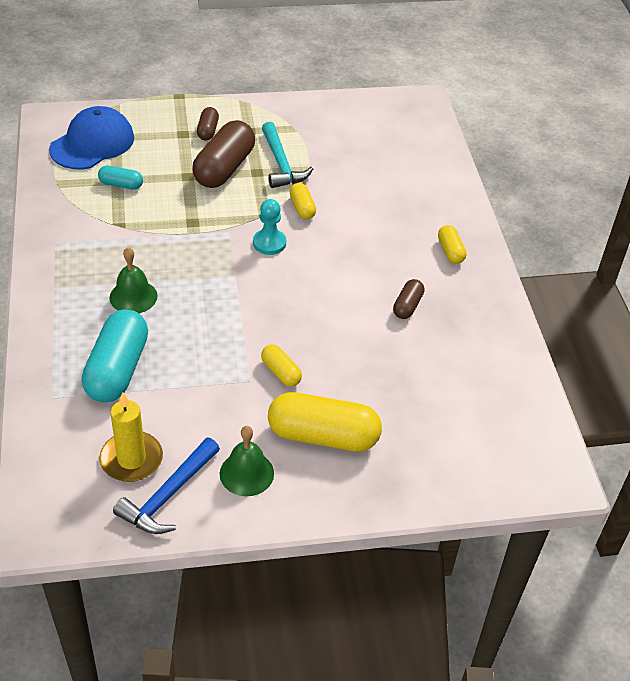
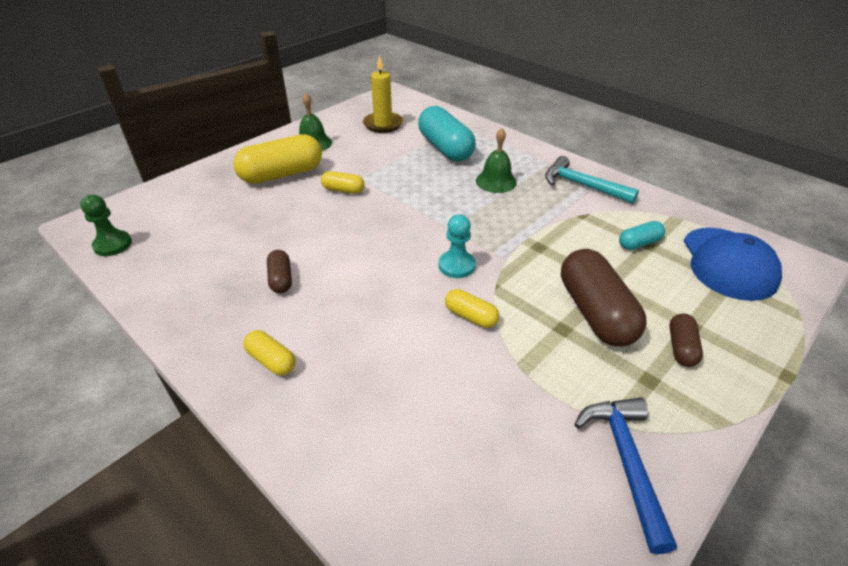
camera: 145 degrees right, 5 degrees down
(168, 495) = (346, 122): blue hammer -> blue hammer (626, 462)
(208, 131) = (681, 347): brown capsule -> brown capsule turned 45 degrees clockwise
(281, 164) = (556, 356): turquoise hammer -> turquoise hammer (582, 185)
(535, 428) = (113, 245): none -> green pawn

